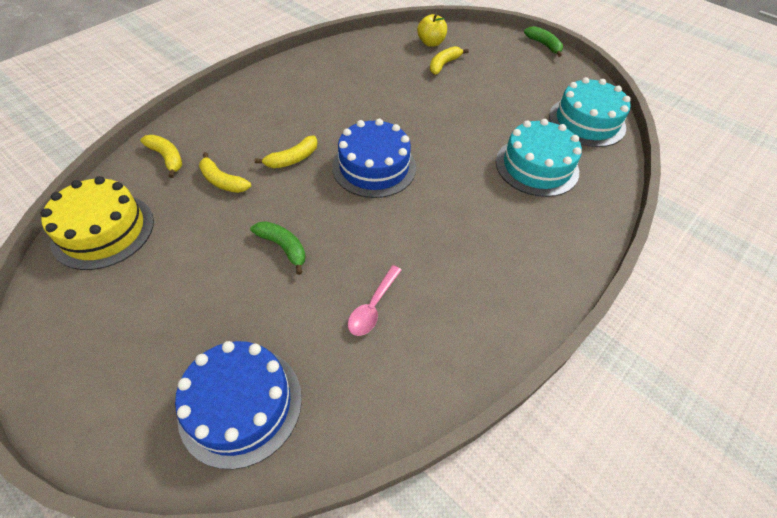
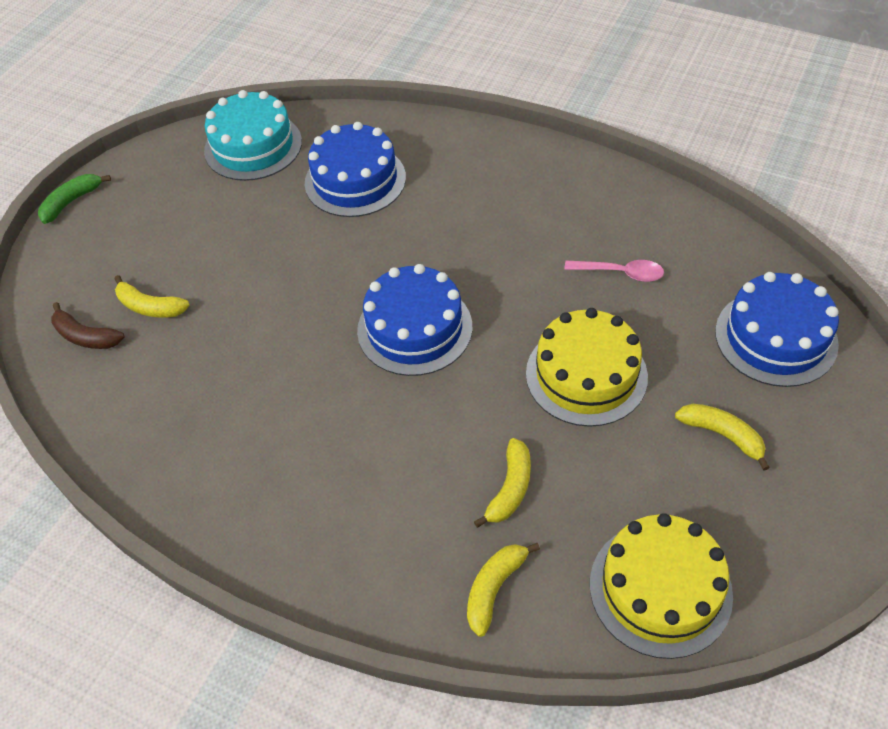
camera: 100 degrees left, 0 degrees up
(283, 247) = (586, 375): green banana -> yellow cake
(293, 159) = (433, 422): yellow banana -> yellow banana (722, 435)
(431, 43) = (86, 336): yellow apple -> brown banana
(537, 166) = (355, 180): turquoise cake -> blue cake

